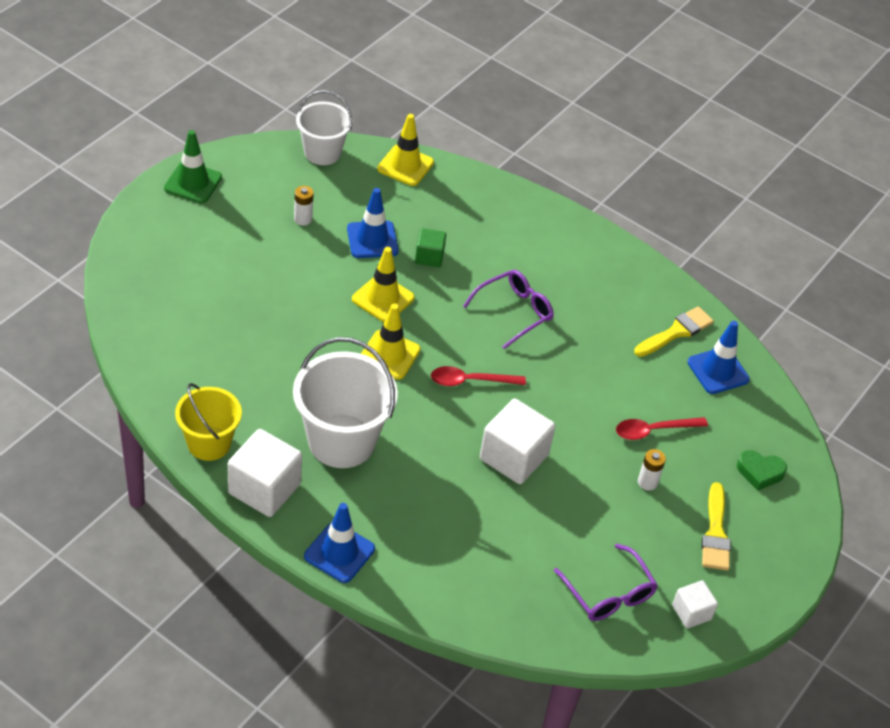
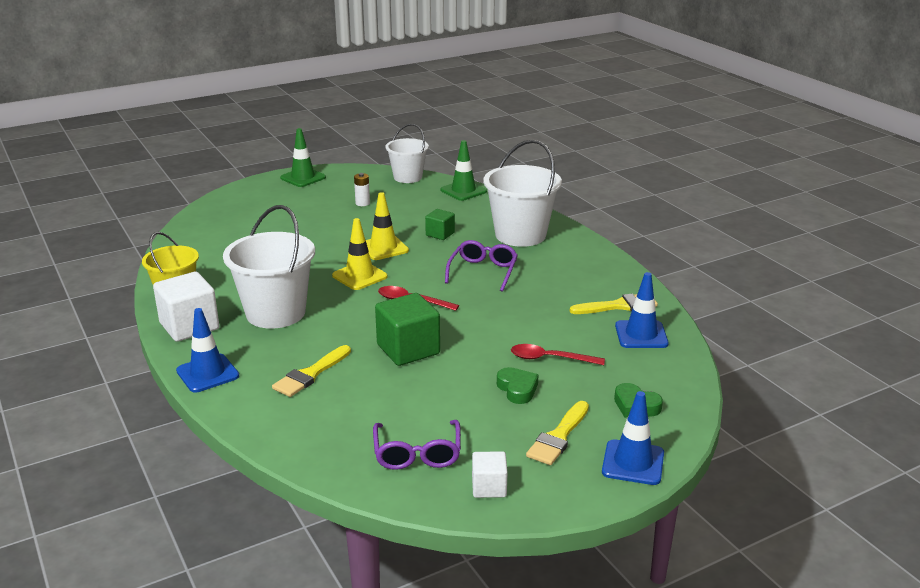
camera: 30 degrees right, 20 degrees down
(372, 240) = (404, 220): blue traffic cone -> blue traffic cone (633, 463)
(405, 166) = (463, 191): yellow traffic cone -> green traffic cone
(443, 522) = (310, 374): none -> yellow brush
(514, 312) = (483, 271): purple glasses -> purple glasses turned 60 degrees counterclockwise
(514, 457) = (408, 349): white cube -> green cube
(517, 236) = (520, 235): none -> white bucket
(647, 482) = (517, 389): white battery -> green heart

